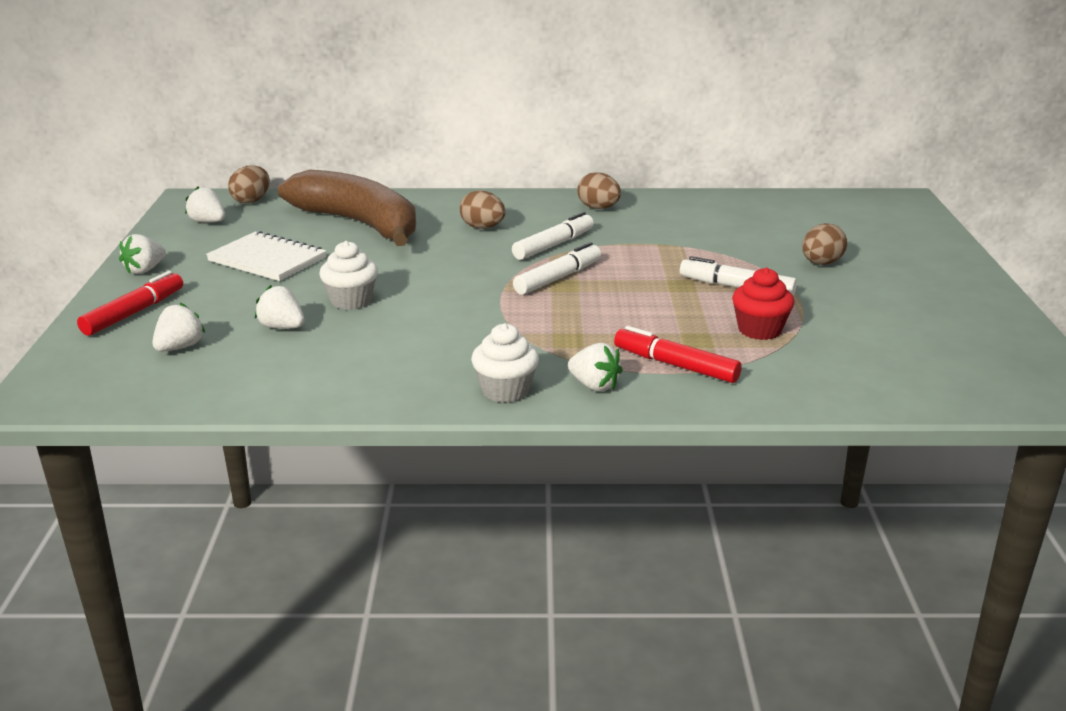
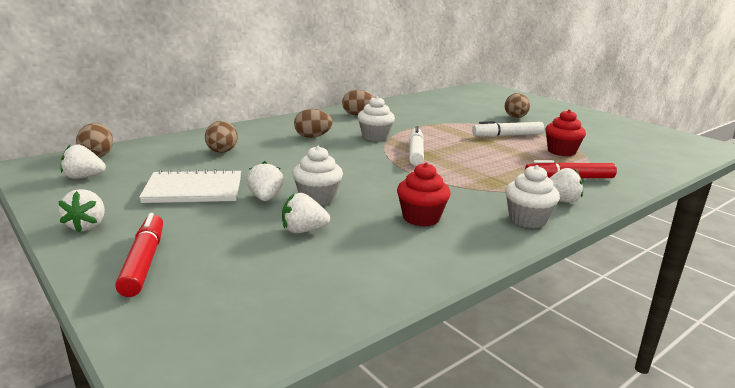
camera: 40 degrees left, 5 degrees down
(180, 347) = (246, 274): white strawberry -> white strawberry (265, 198)
(359, 224) = (222, 152): brown banana -> brown egg
(404, 351) = (421, 218): none -> red cupcake
(553, 245) = (375, 137): white marker -> white cupcake

